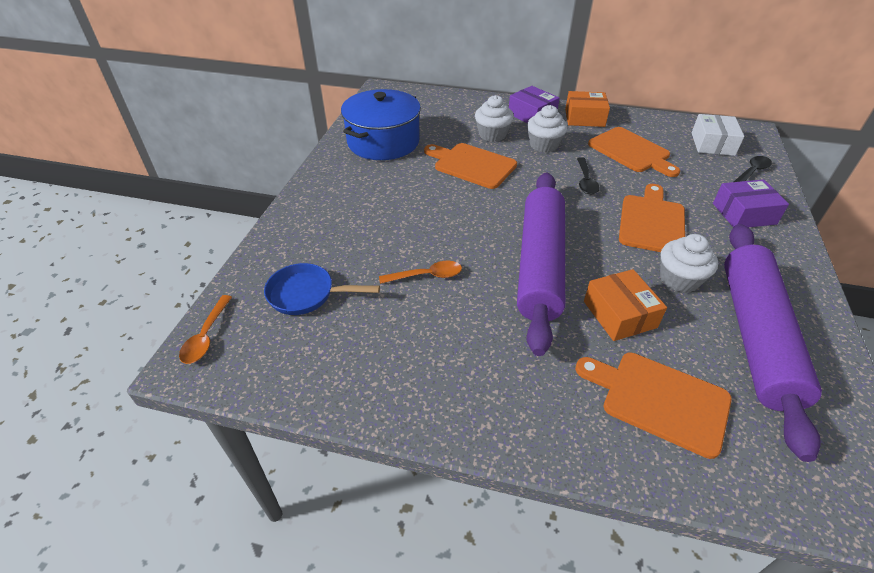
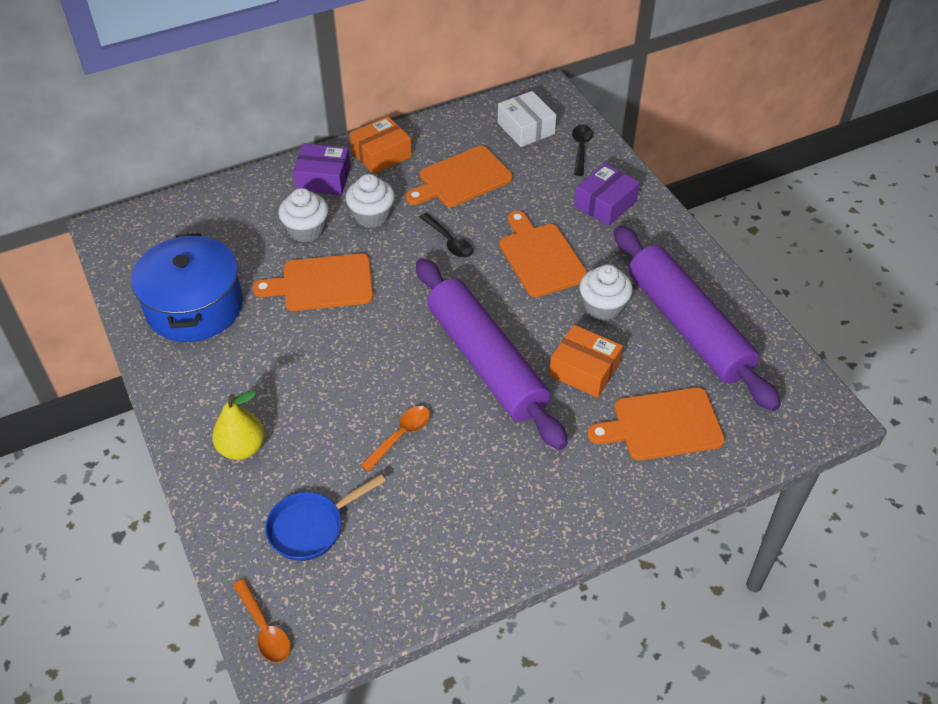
camera: 40 degrees left, 5 degrees up
(322, 224) = (242, 448): none -> yellow pear
(631, 151) = (461, 179): orange cutting board -> orange cutting board turned 135 degrees clockwise

